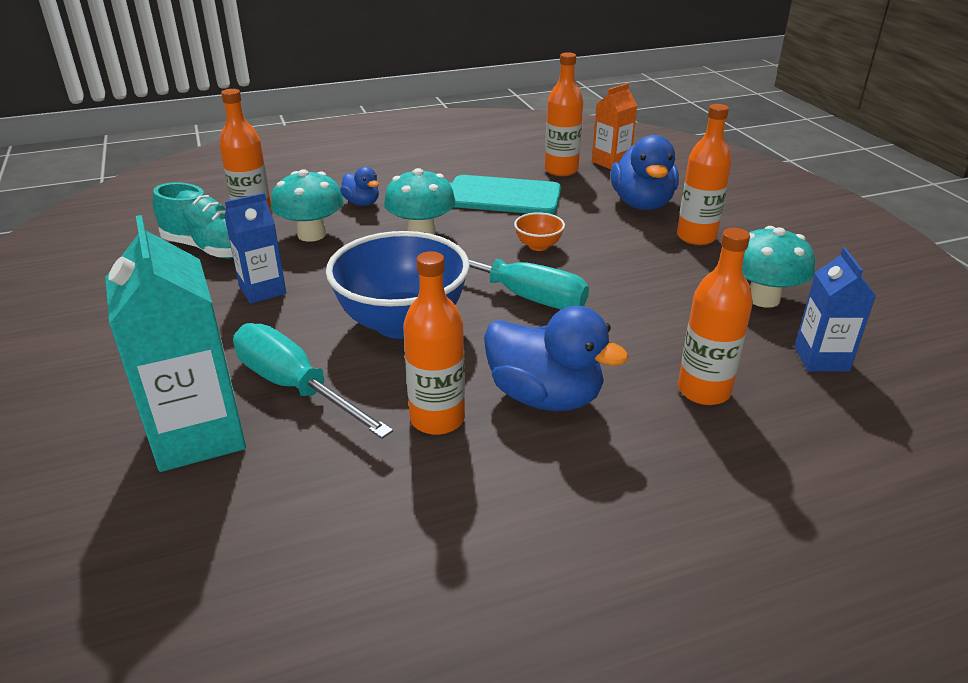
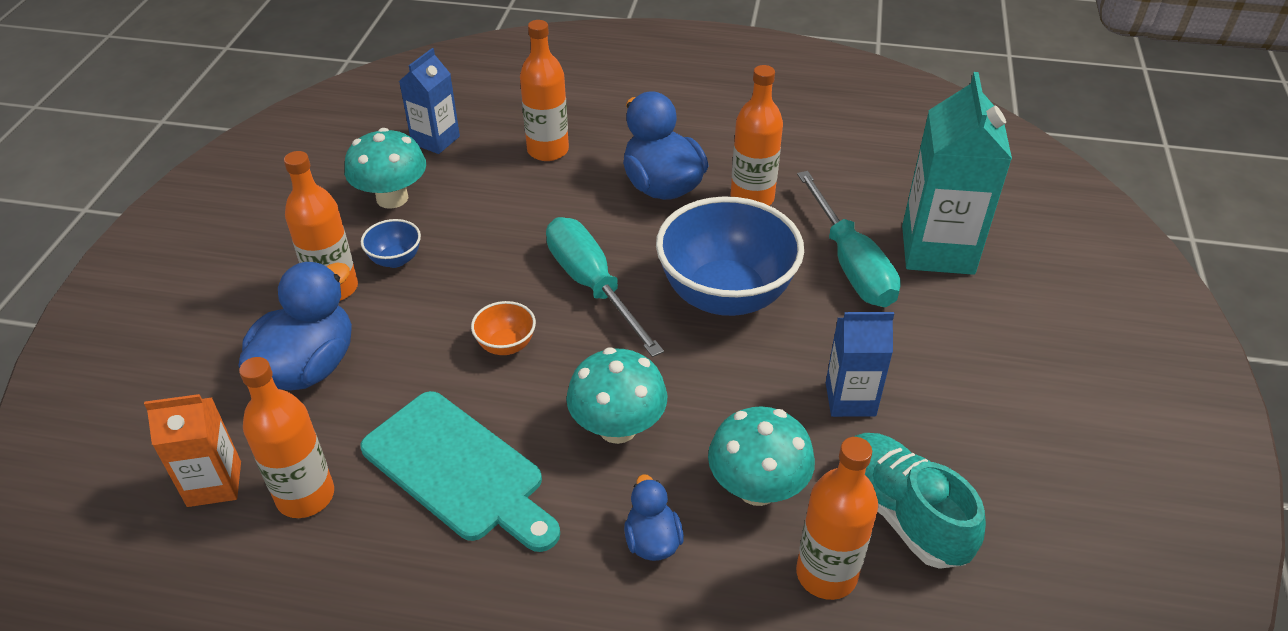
camera: 150 degrees left, 10 degrees up
(686, 263) = (395, 259): none -> blue bowl

